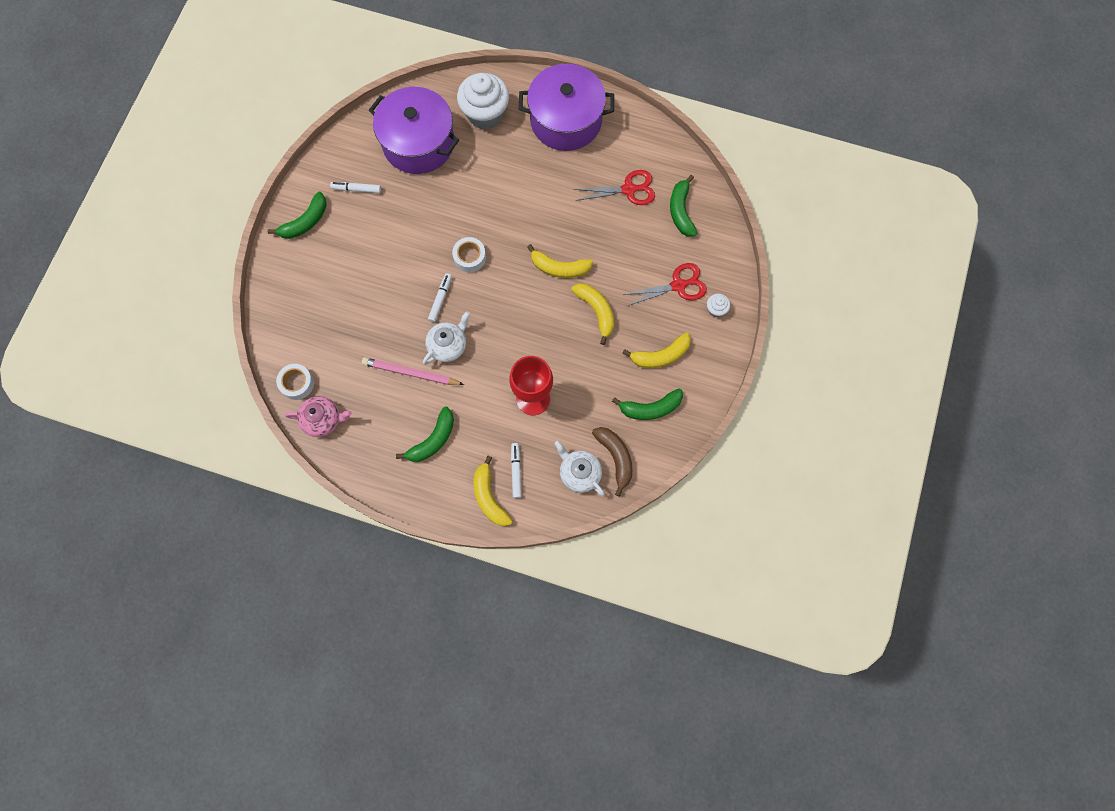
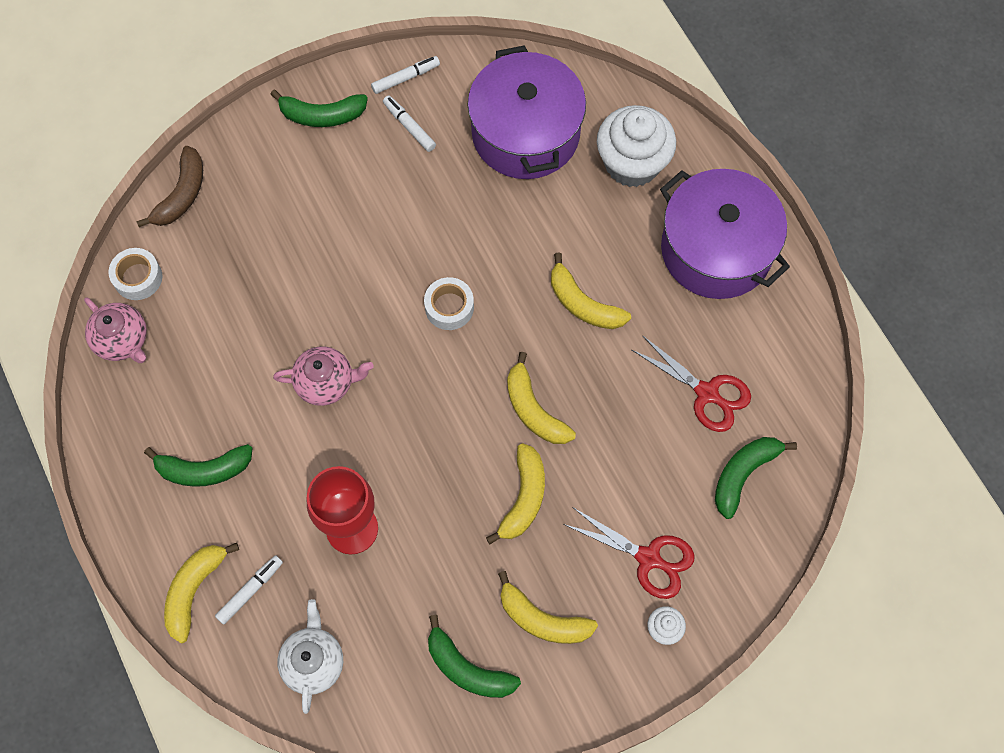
camera: 45 degrees right, 5 degrees down
(411, 373) = (258, 375): pink pencil -> none
(440, 299) = (371, 324): white marker -> white marker (406, 78)
(448, 345) = (326, 382): white teapot -> pink teapot
(531, 199) = (583, 304): none -> yellow banana
(615, 457) = (370, 685): brown banana -> brown banana (182, 194)

